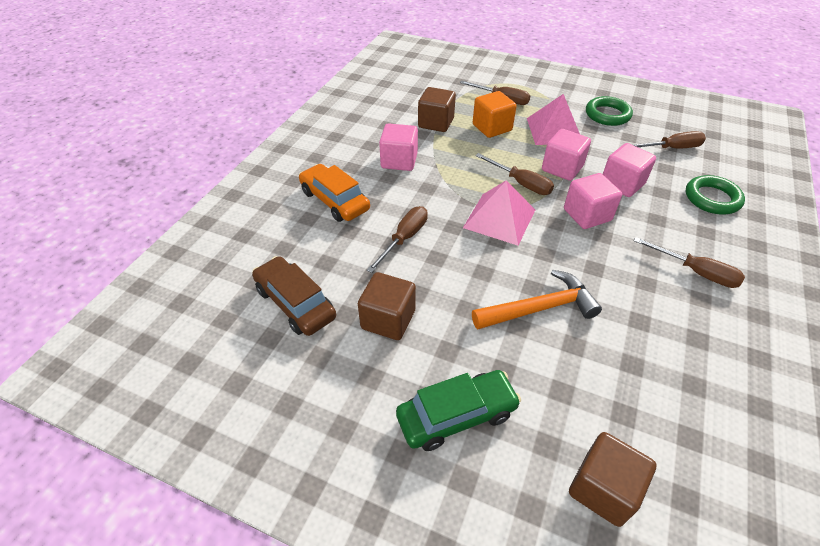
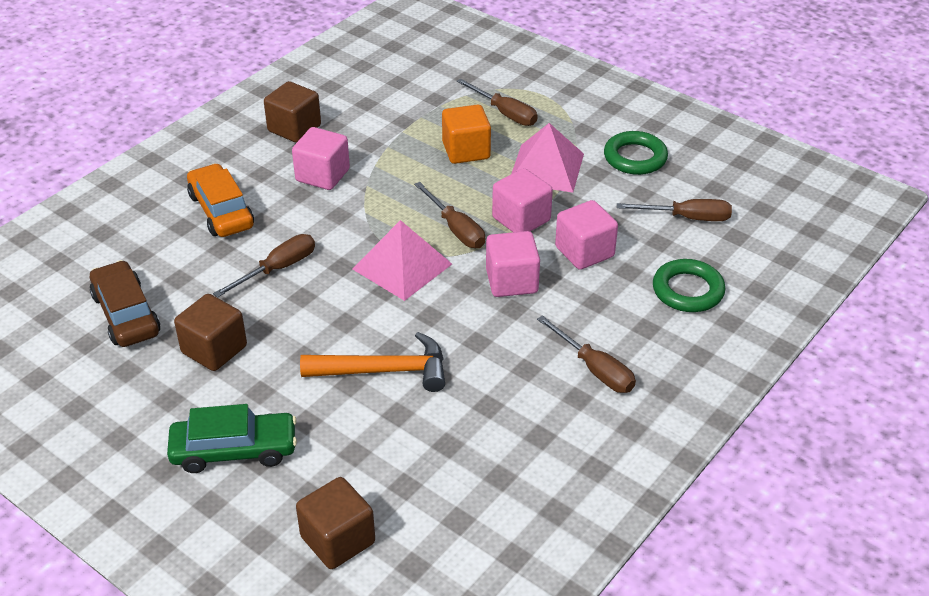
camera: 15 degrees right, 5 degrees down
(436, 123) = (397, 132): brown cube -> brown cube (294, 128)

